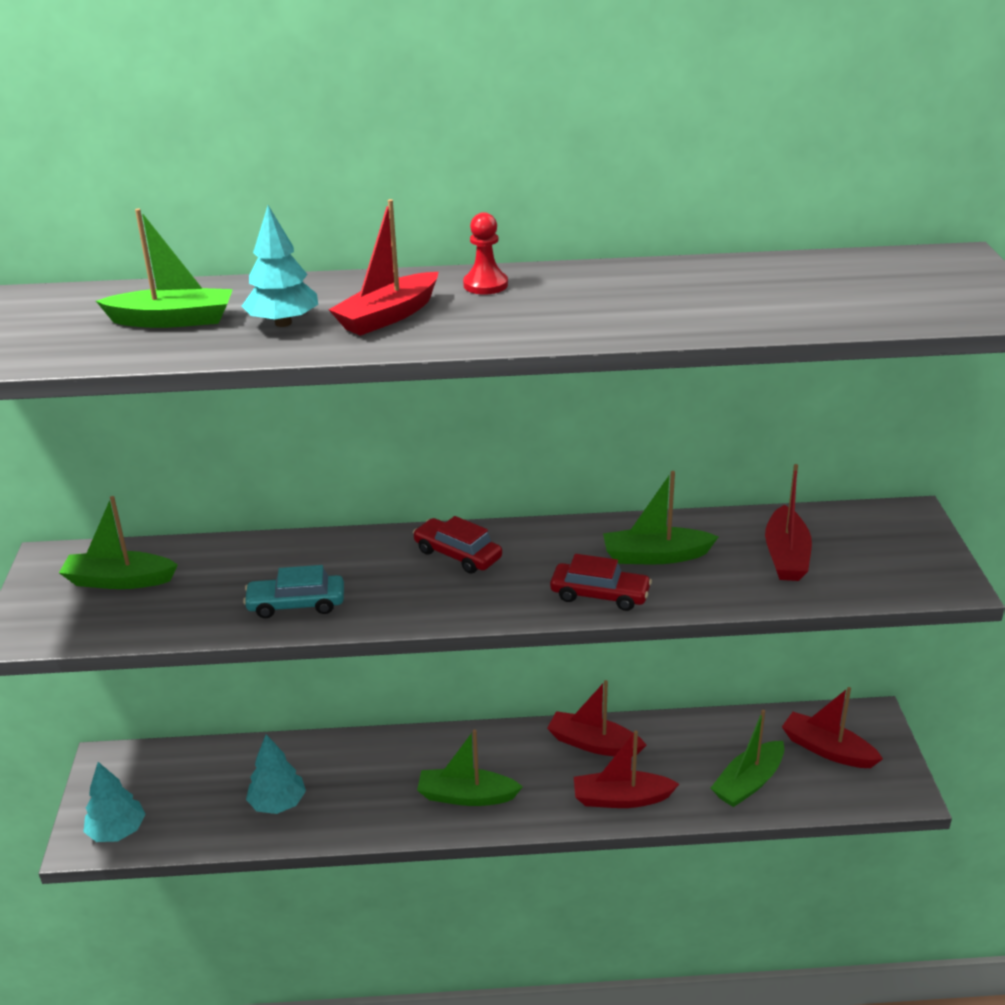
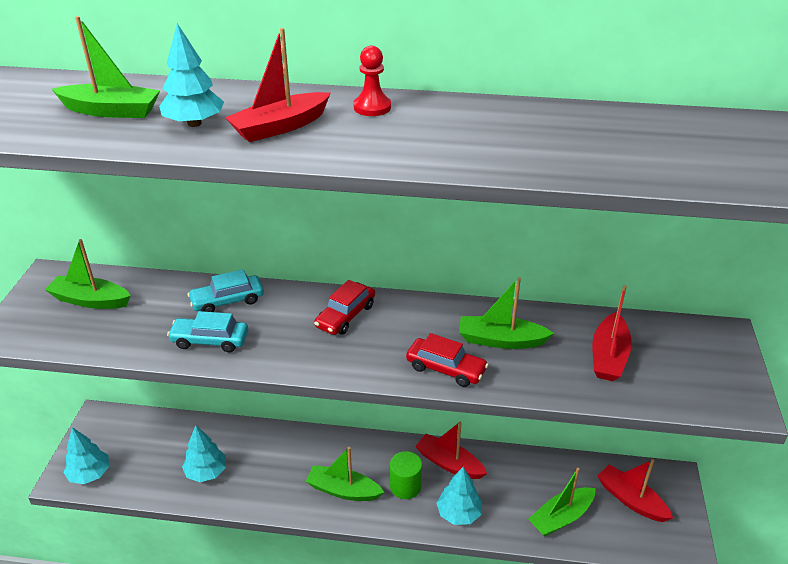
camera: 10 degrees right, 5 degrees up
(301, 557) = (227, 301): none -> turquoise car
(457, 554) = (345, 316): red car -> red car turned 105 degrees counterclockwise
(545, 779) = (405, 486): none -> green cylinder
(621, 798) = (459, 513): red boat -> turquoise tree

